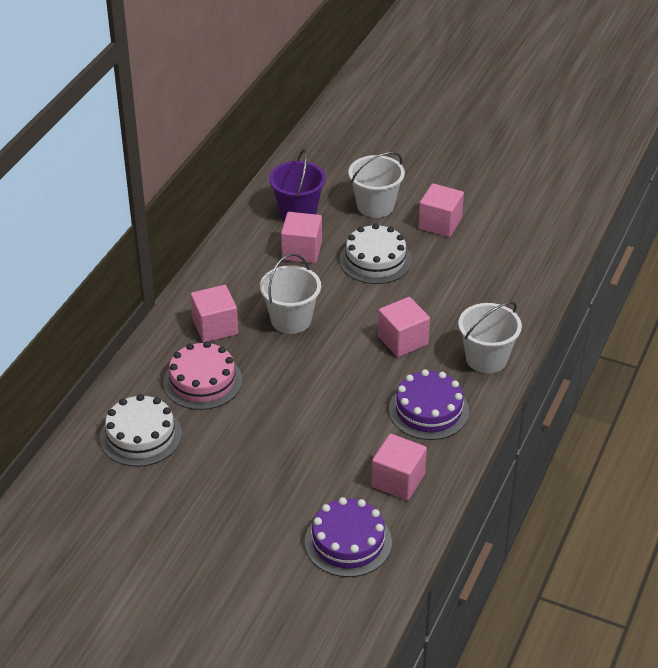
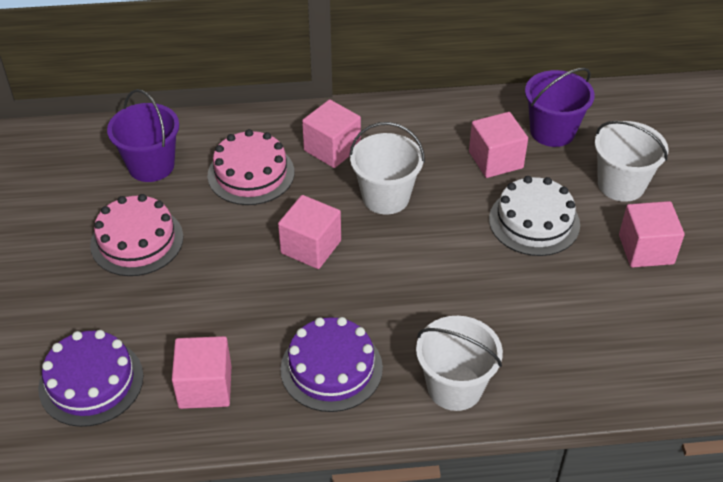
camera: 60 degrees right, 5 degrees up
(141, 436) = (151, 165): white cake -> purple bucket
(221, 471) = (137, 241): none -> pink cake
(403, 340) = (425, 298): pink cube -> pink cube (311, 247)

